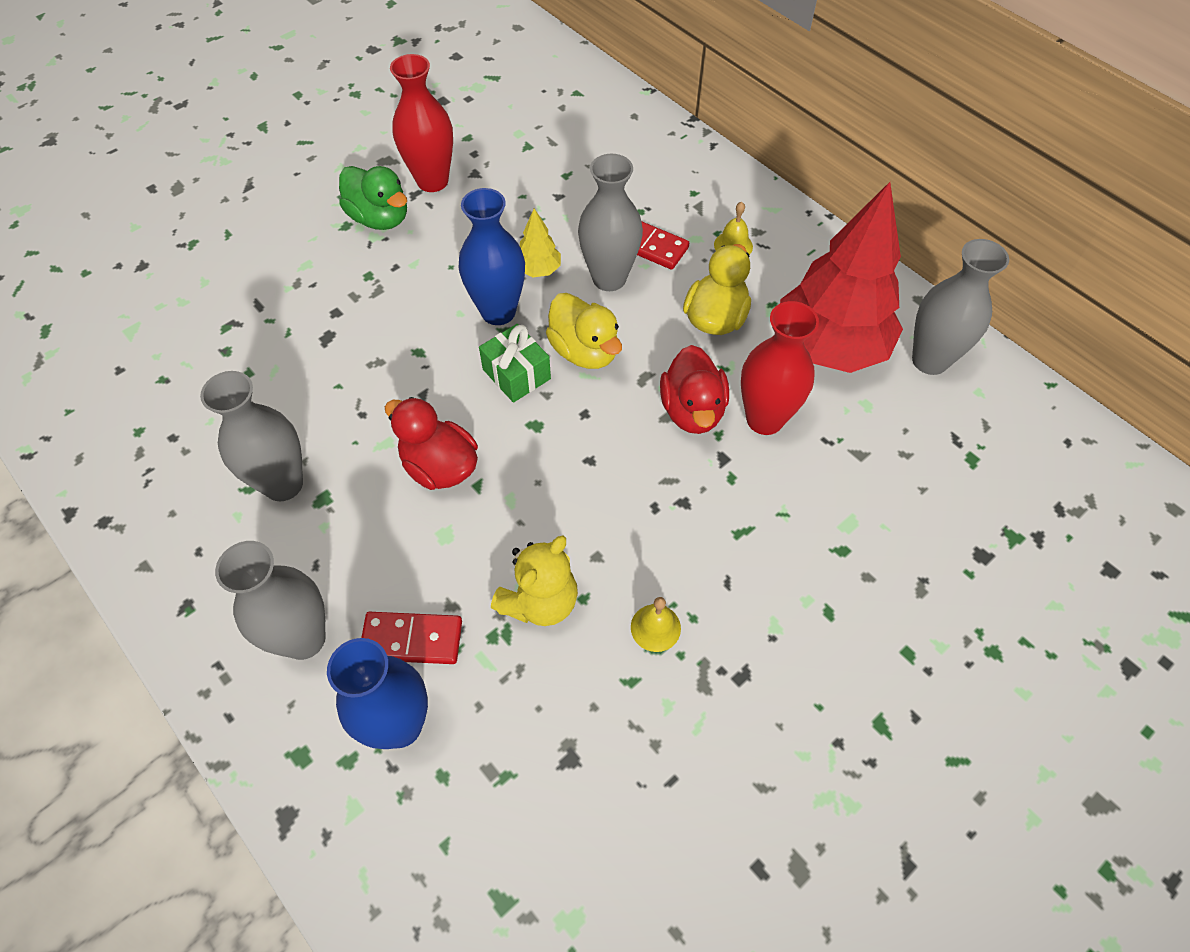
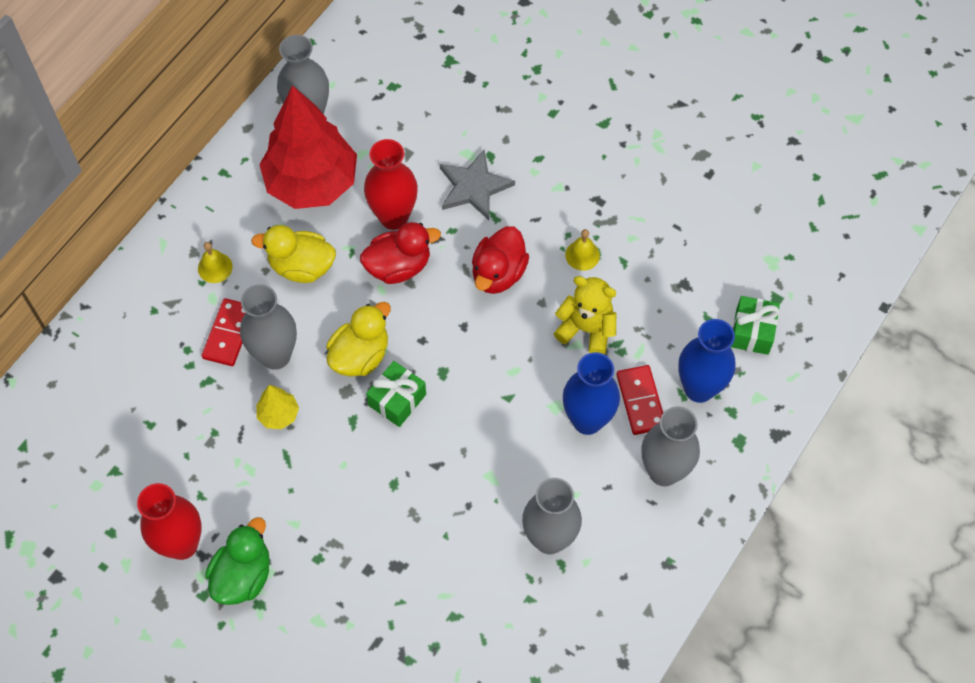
camera: 105 degrees left, 5 degrees up
(439, 466) = (500, 429): red duck -> red duck (498, 273)
(459, 839) = (752, 332): none -> green gift
(498, 312) = (334, 433): blue vase -> blue vase (587, 420)
(794, 518) = (474, 187): none -> grey star

